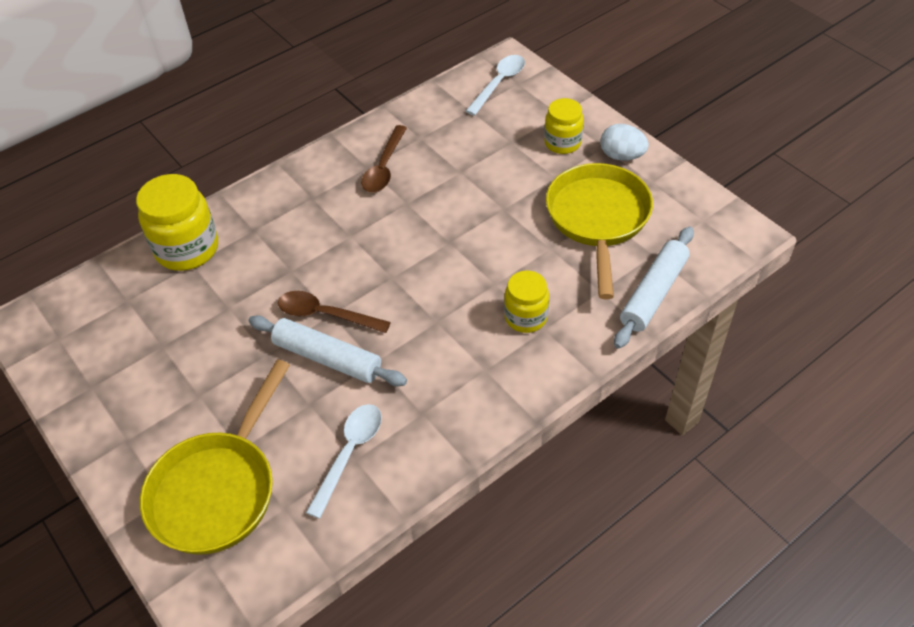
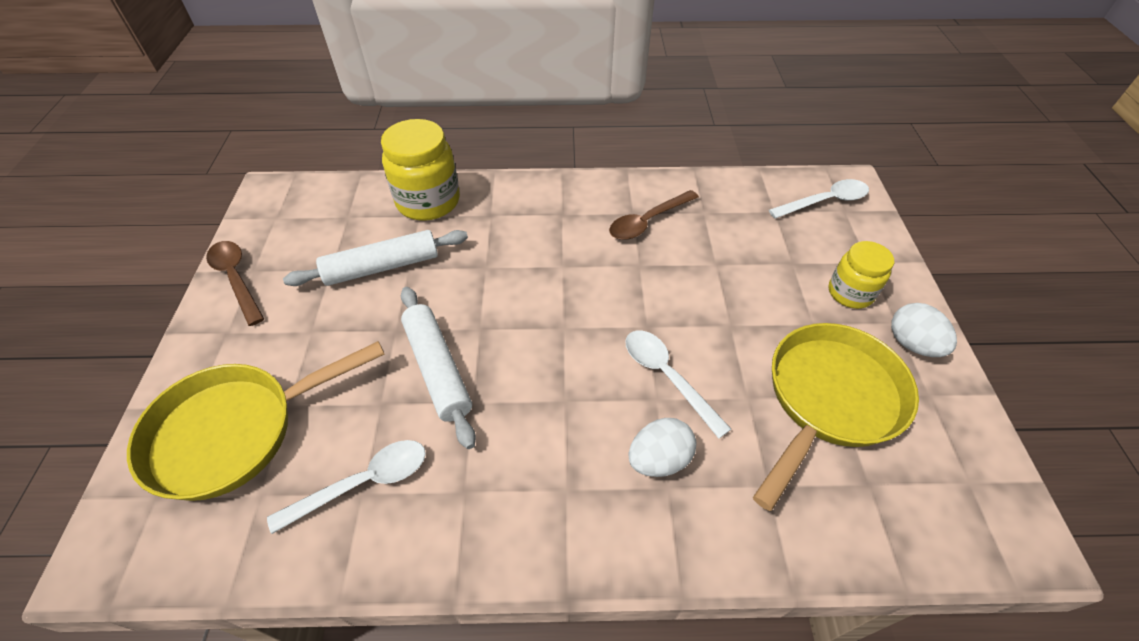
camera: 35 degrees right, 0 degrees up
(325, 314) = (475, 326): brown spoon -> brown spoon (236, 279)
(490, 266) = (667, 377): none -> white spoon
(526, 317) = (659, 459): yellow jar -> white egg
(653, 293) = (835, 535): white rolling pin -> white rolling pin (382, 267)

